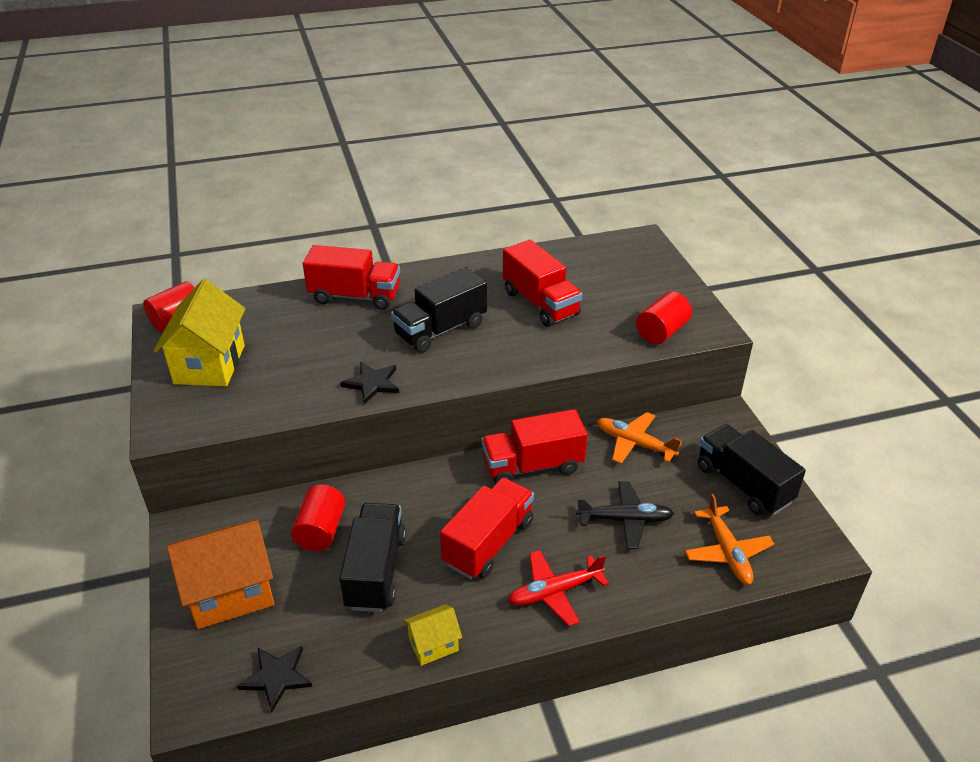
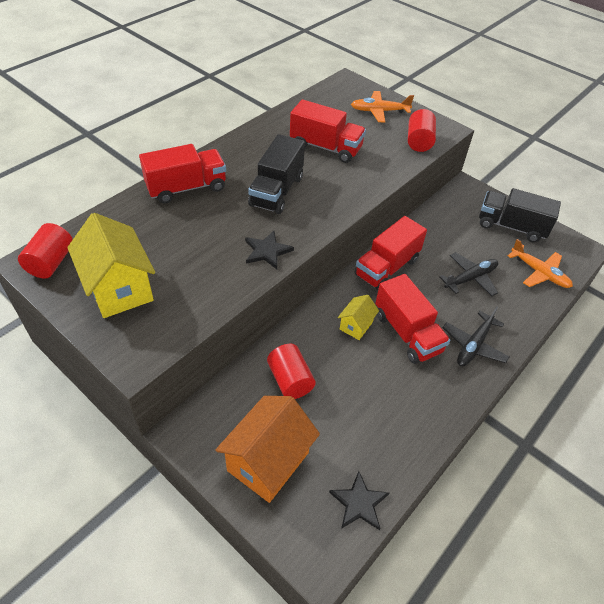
camera: 35 degrees left, 10 degrees up
(376, 571) = (354, 389): black truck -> none
(433, 645) = (437, 420): yellow house -> yellow house (356, 325)
(488, 543) = (407, 333): red truck -> red truck turned 150 degrees clockwise
(555, 592) = (474, 345): red plane -> black plane
(635, 444) = (432, 226): orange plane -> orange plane (379, 111)

